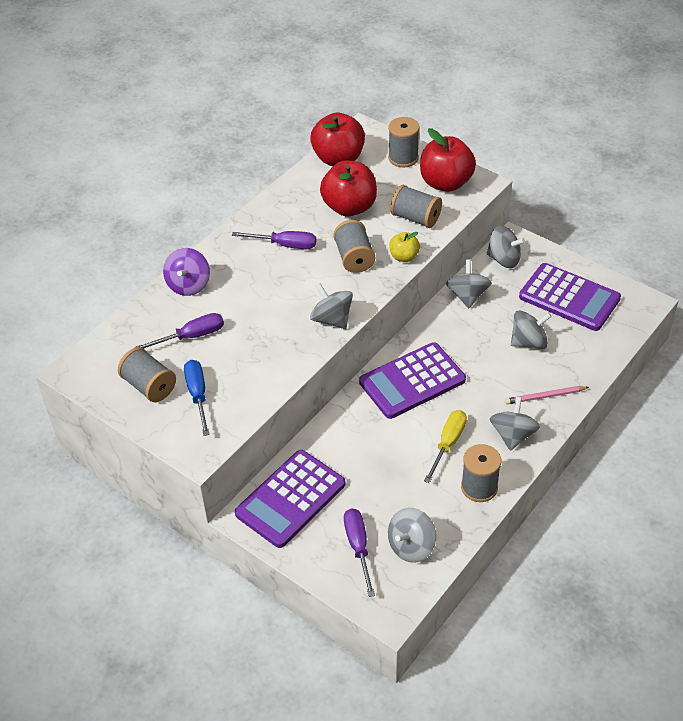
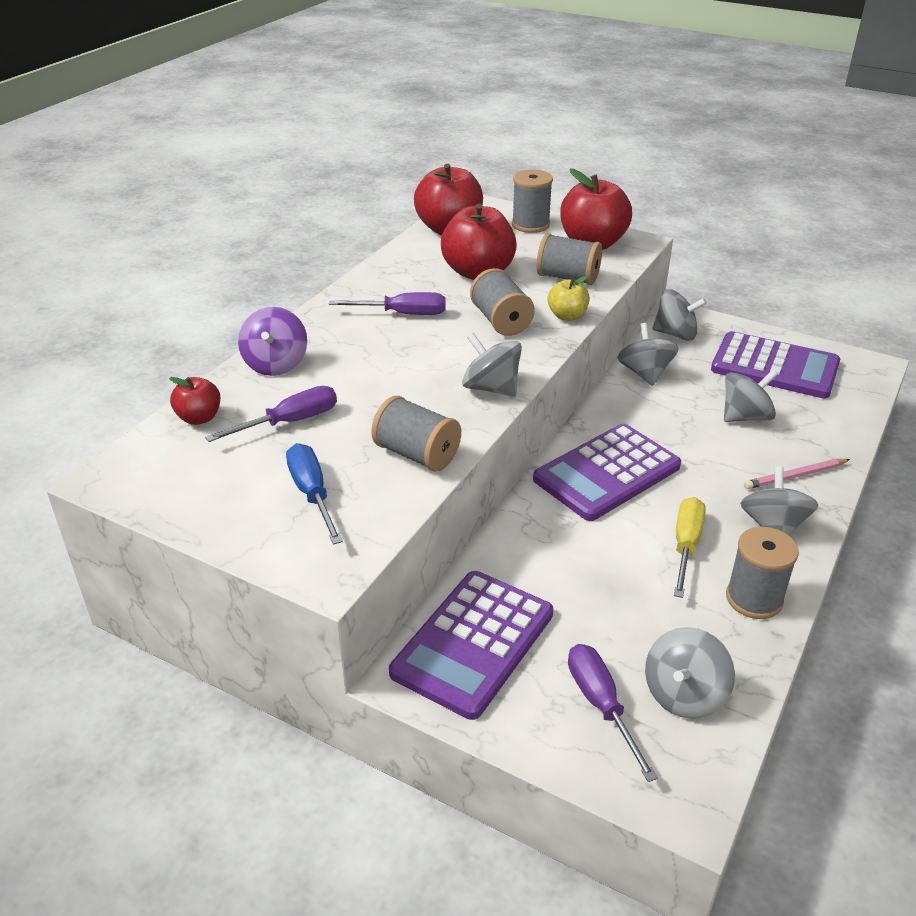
camera: 10 degrees left, 10 degrees down
(133, 328) = (199, 418): none -> red apple
(149, 386) = (233, 488): grey spool -> grey spool (417, 454)

